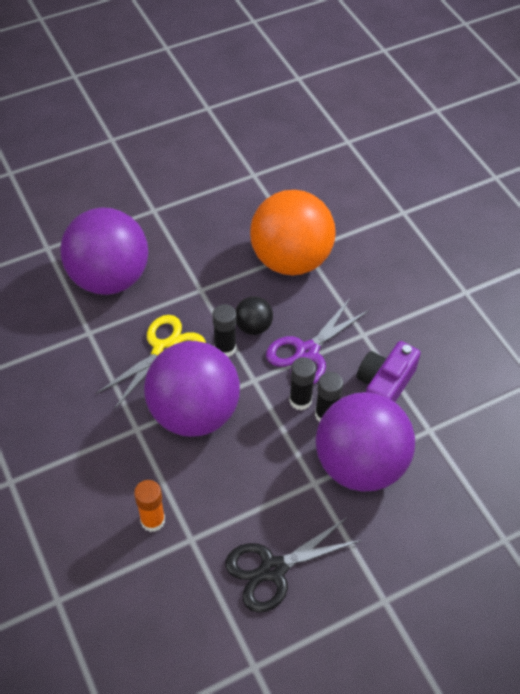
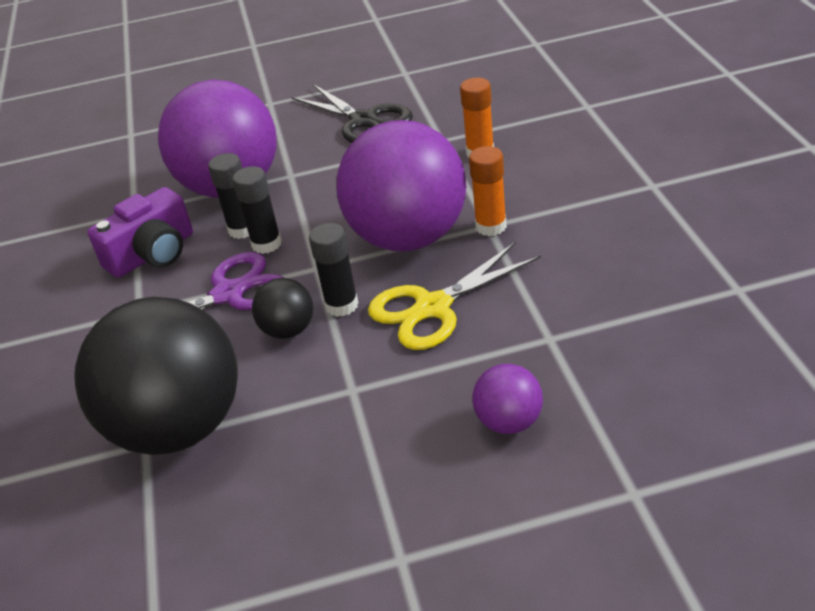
camera: 160 degrees left, 15 degrees down
(109, 278) = (509, 422): purple ball -> purple ball, size x0.44
(134, 428) = (491, 226): none -> orange glue stick
(273, 569) = (364, 121): black scissors -> black scissors turned 60 degrees clockwise
(290, 260) = (179, 427): orange ball -> black ball

